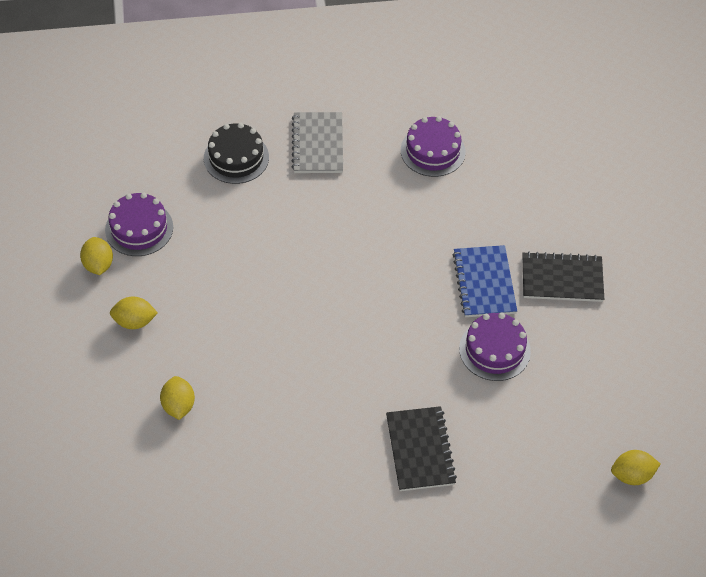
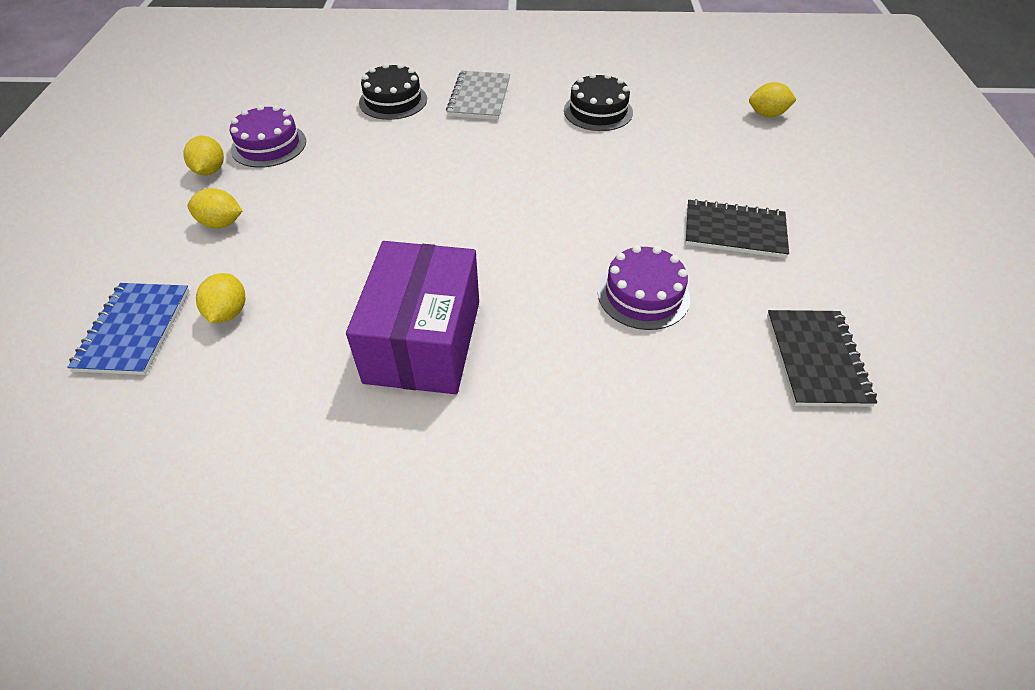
camera: 10 degrees right, 5 degrees down
(336, 411) = (423, 341): none -> purple box
(420, 450) = (523, 401): black notebook -> black notebook (816, 359)
(433, 151) = (598, 111): purple cake -> black cake
(484, 283) = (639, 226): blue notebook -> blue notebook (134, 330)
(632, 475) = (834, 475): yellow lemon -> yellow lemon (767, 114)

